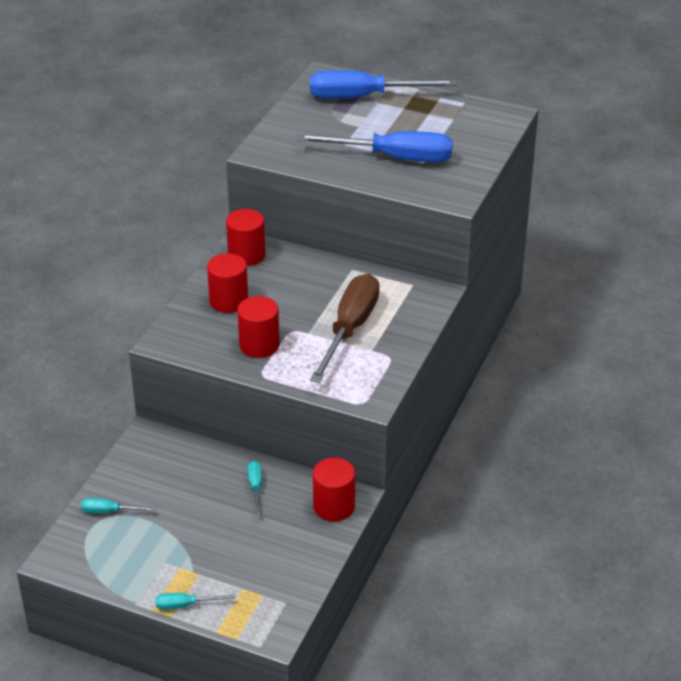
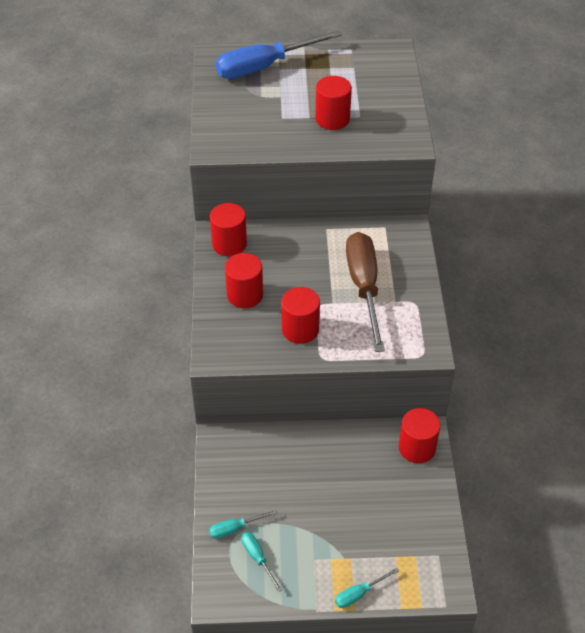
camera: 25 degrees left, 10 degrees up
(255, 487) = (342, 455): turquoise screwdriver -> turquoise screwdriver (257, 558)
(394, 158) = (332, 119): blue screwdriver -> red cylinder

